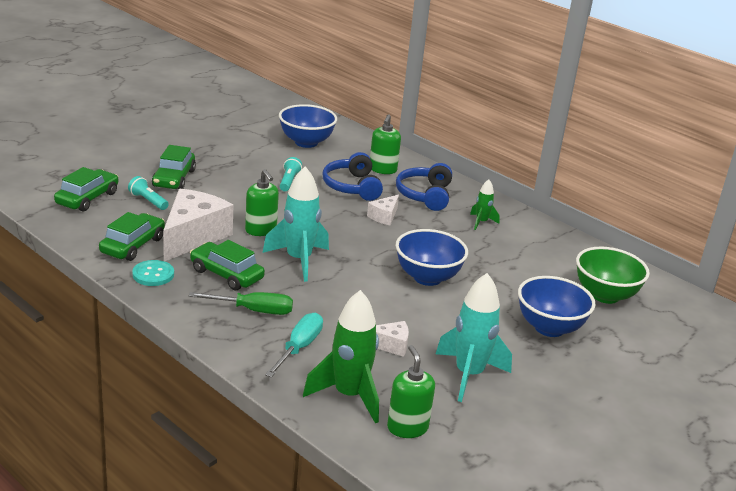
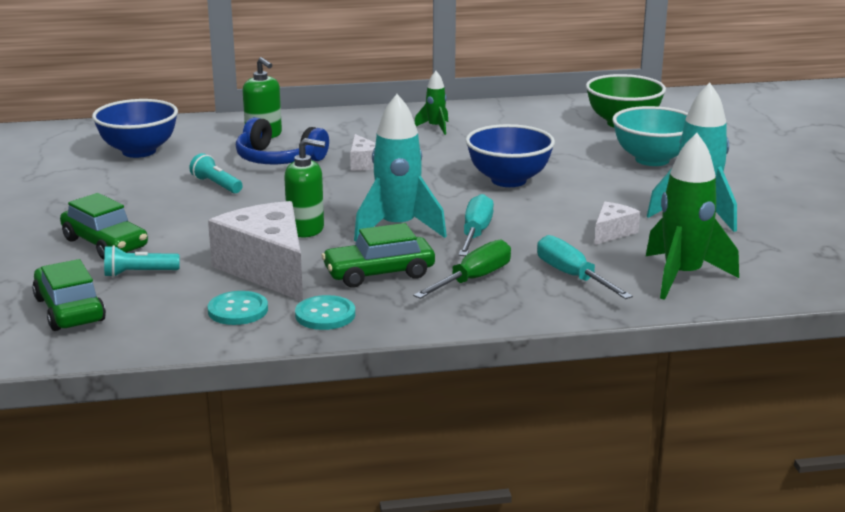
camera: 50 degrees left, 5 degrees down
(132, 245) = (238, 310): green car -> turquoise button
(324, 290) = (475, 233): none -> turquoise screwdriver
(407, 427) = (758, 266): green soap dispenser -> none
(425, 195) = (347, 133): blue headphones -> none
(549, 328) = (652, 160): blue bowl -> turquoise bowl

